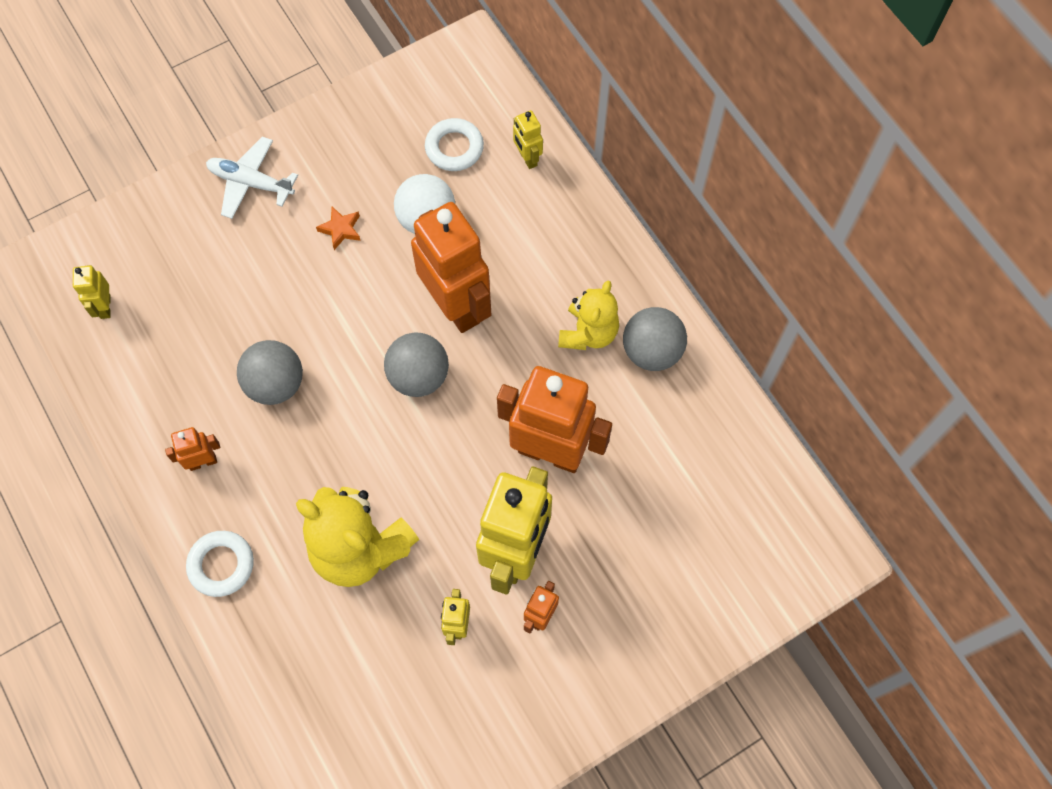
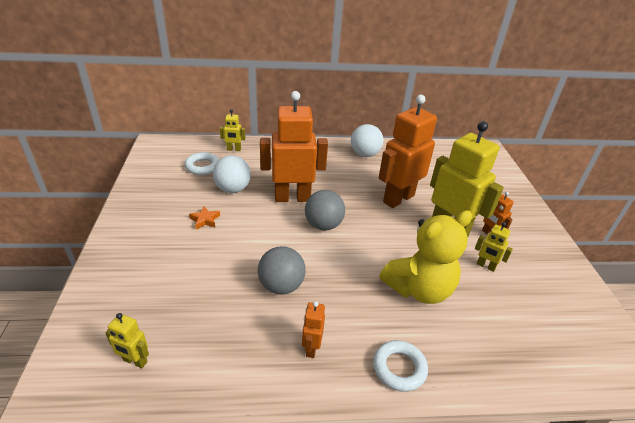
camera: 65 degrees left, 30 degrees down
(251, 183) = (131, 244): white plane -> none
(588, 333) = (342, 166): yellow teddy bear -> none
(651, 351) = (364, 154): grey ball -> white ball

